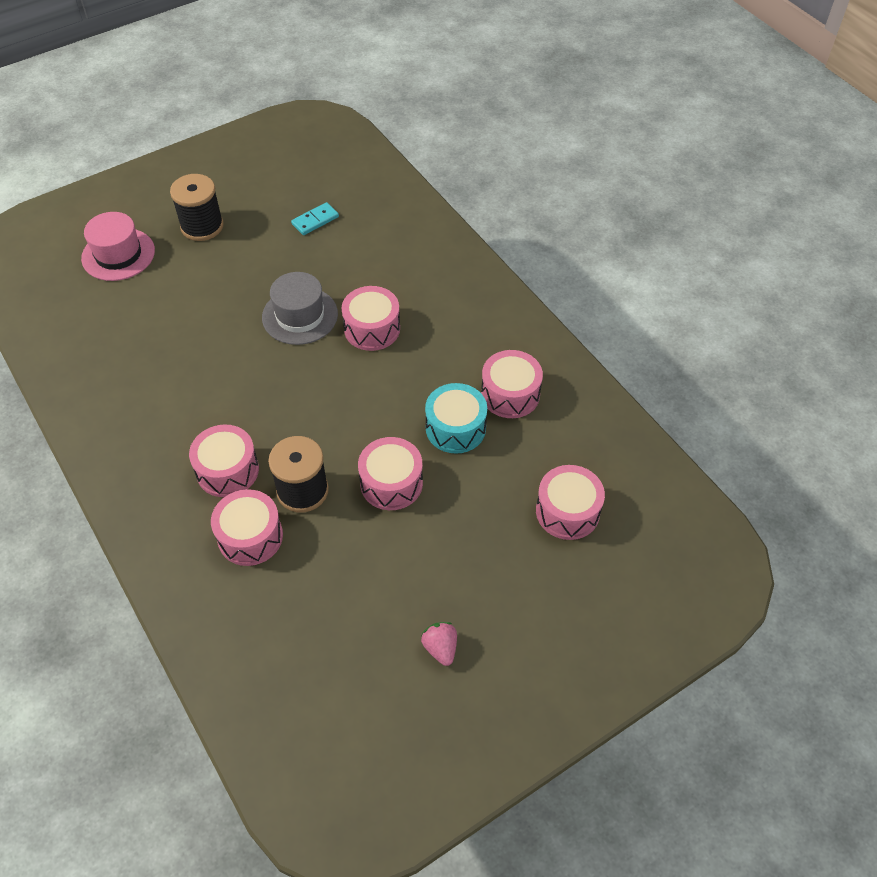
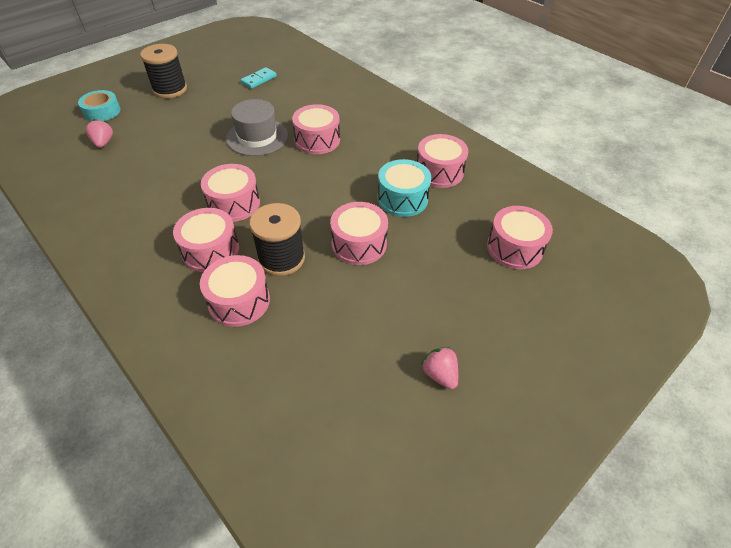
camera: 10 degrees left, 5 degrees down
(118, 254) = (102, 111): pink hat -> turquoise tape
(118, 304) = (103, 143): none -> pink strawberry
(260, 411) = (234, 203): none -> pink drum

